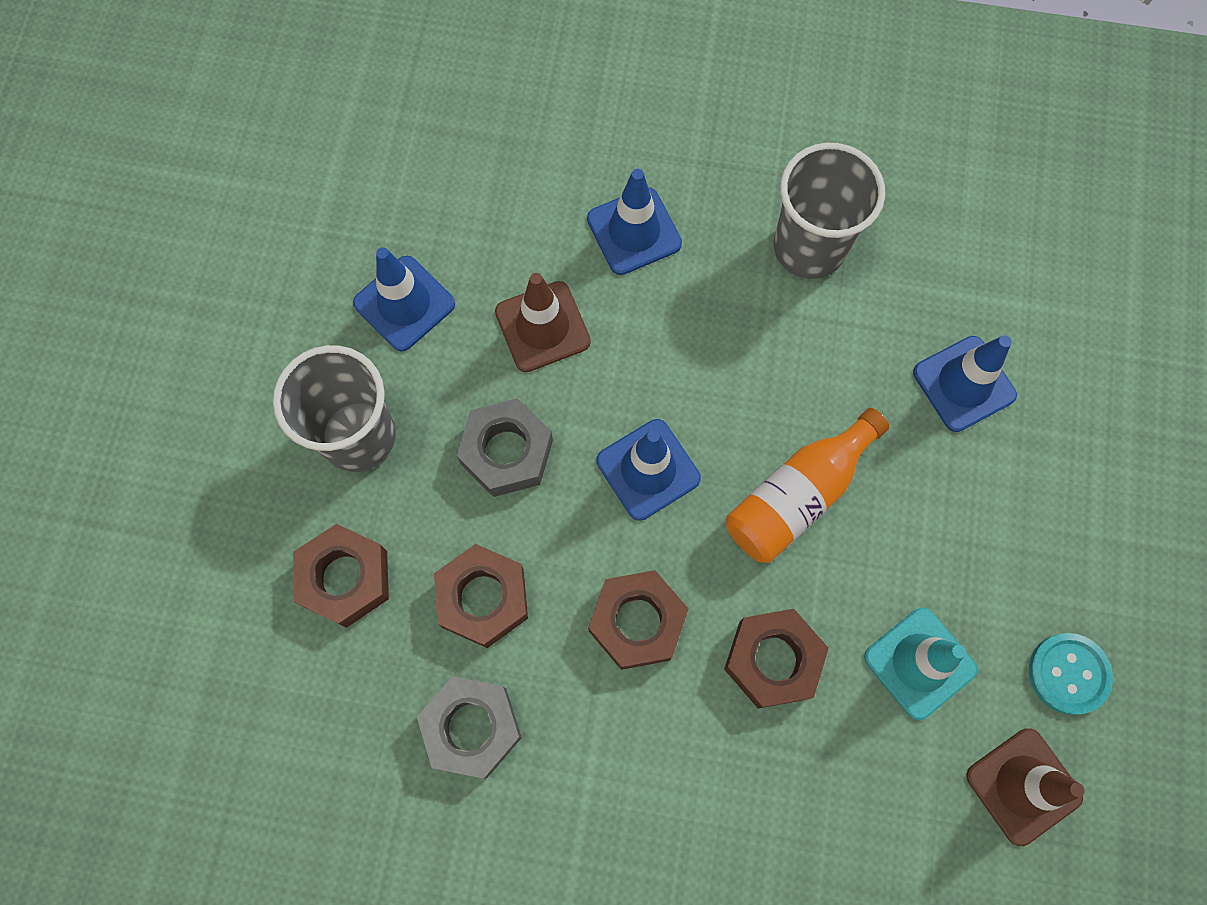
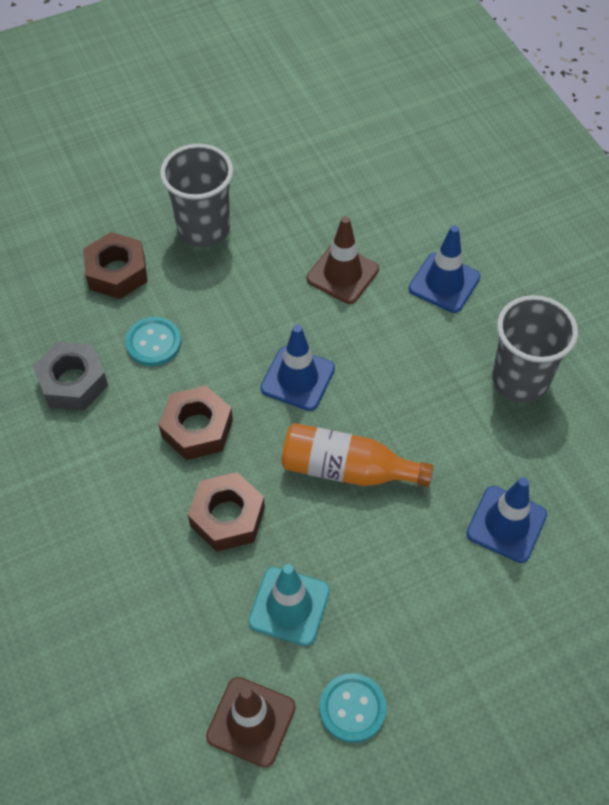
camera: 55 degrees right, 15 degrees down
(404, 303) = (299, 203): blue traffic cone -> none
(483, 598) = (153, 343): brown nut -> turquoise button
(506, 452) = (250, 302): grey nut -> none

